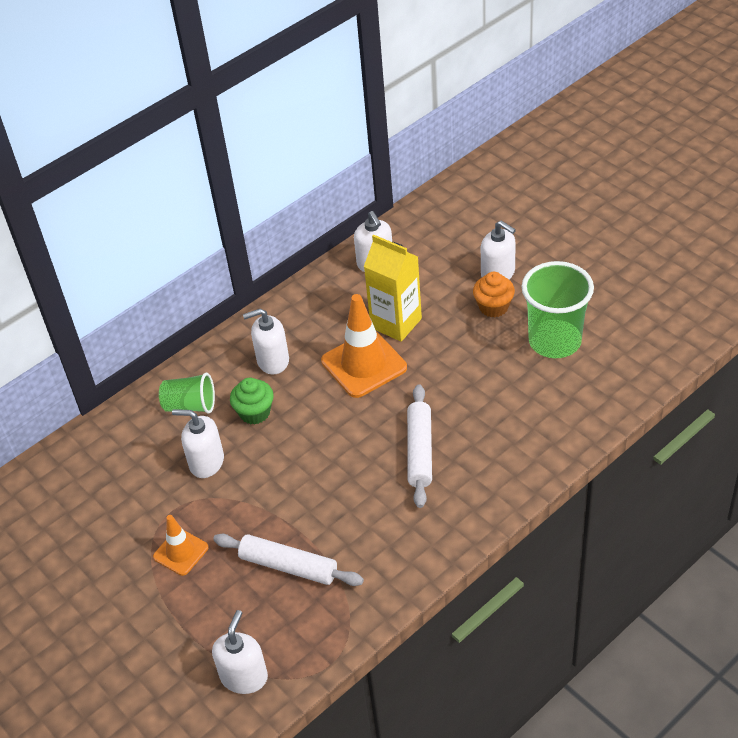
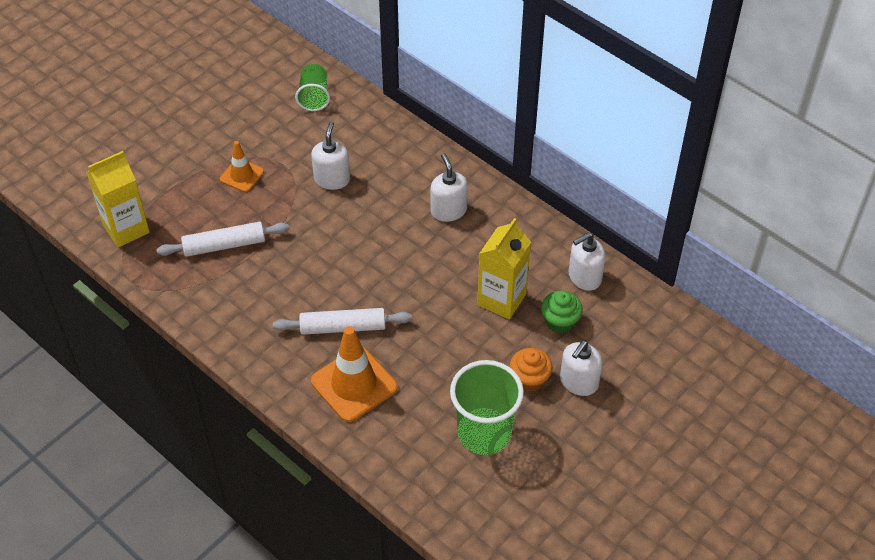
camera: 80 degrees right, 5 degrees up
(190, 405) = (394, 160): green cup -> green cup (314, 97)
(244, 676) = (126, 229): white soap dispenser -> yellow carton
(255, 412) = (387, 205): green cupcake -> green cupcake (560, 321)
(288, 566) = (224, 245): white rolling pin -> white rolling pin turned 60 degrees clockwise
(364, 364) = (447, 278): orange traffic cone -> orange traffic cone (354, 384)

